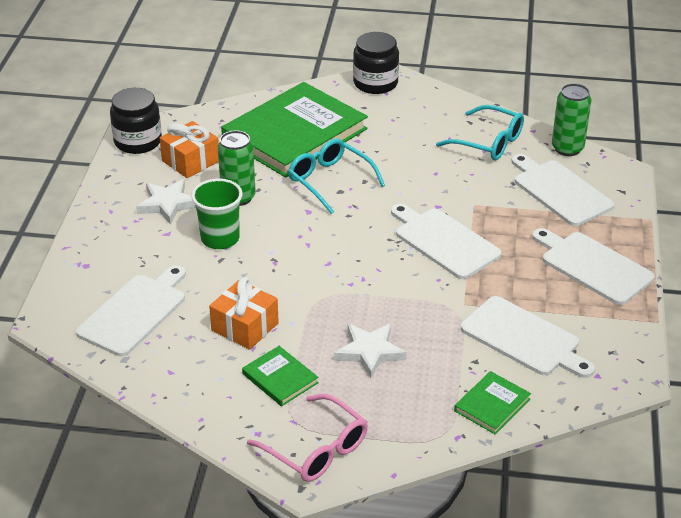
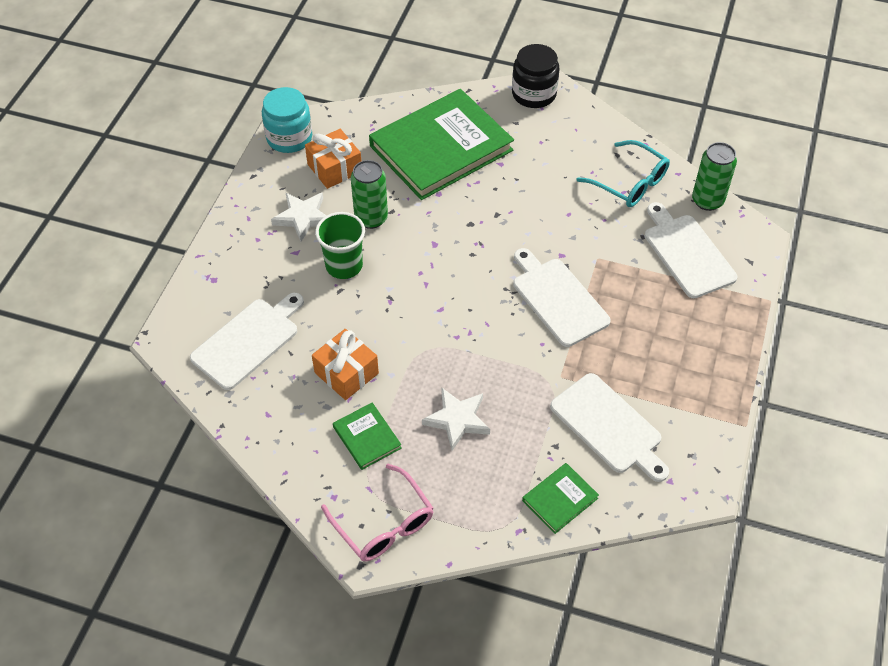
camera: 10 degrees right, 15 degrees up
(138, 141) = (289, 138): black jar -> turquoise jar
(329, 181) = (463, 210): turquoise glasses -> none
(593, 266) = (698, 350): white cutting board -> none

